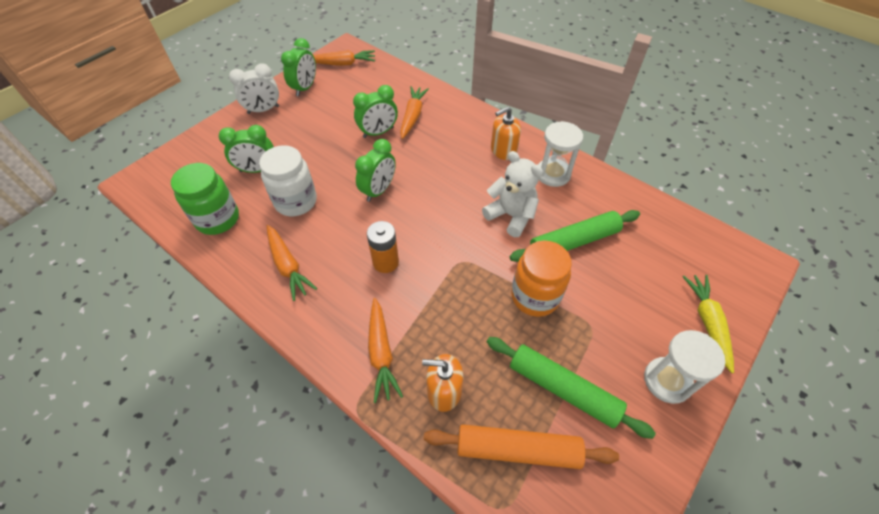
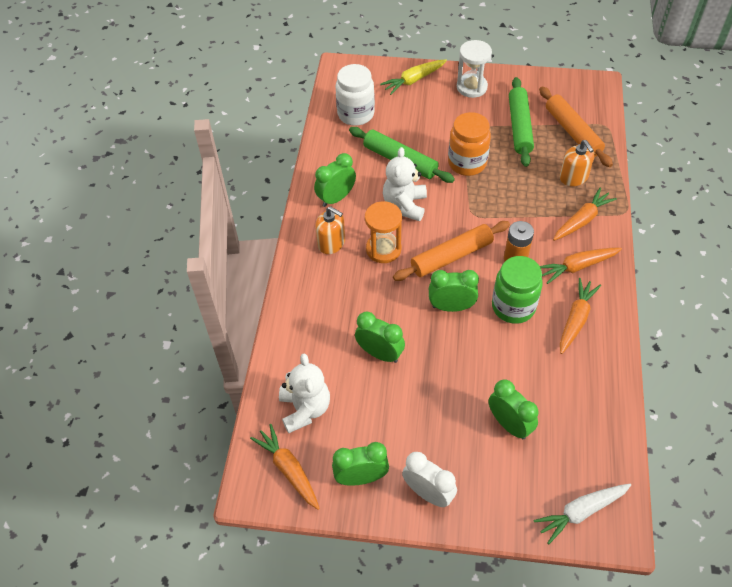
camera: 120 degrees left, 0 degrees up
(167, 171) = (581, 512): none -> white carrot
(218, 219) = (585, 409): green jar -> green jar (513, 307)
(296, 202) = (515, 361): white jar -> white jar (356, 114)
(373, 83) = (305, 409): none -> white teddy bear
(413, 116) = (334, 338): orange carrot -> orange carrot (577, 267)
(427, 218) = (451, 256): none -> orange rolling pin
(471, 178) = (383, 249): none -> orange hourglass
(553, 174) = (336, 198): white hourglass -> green clock

